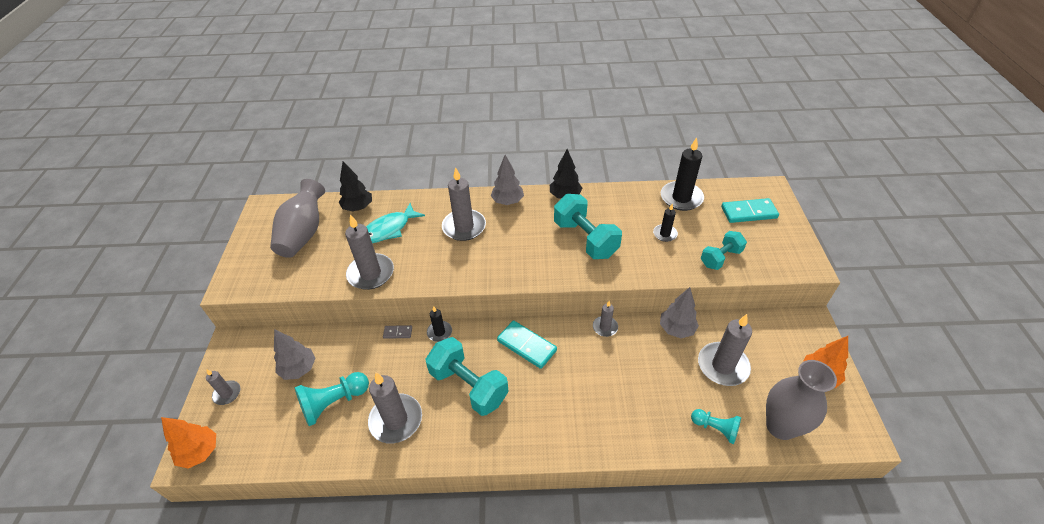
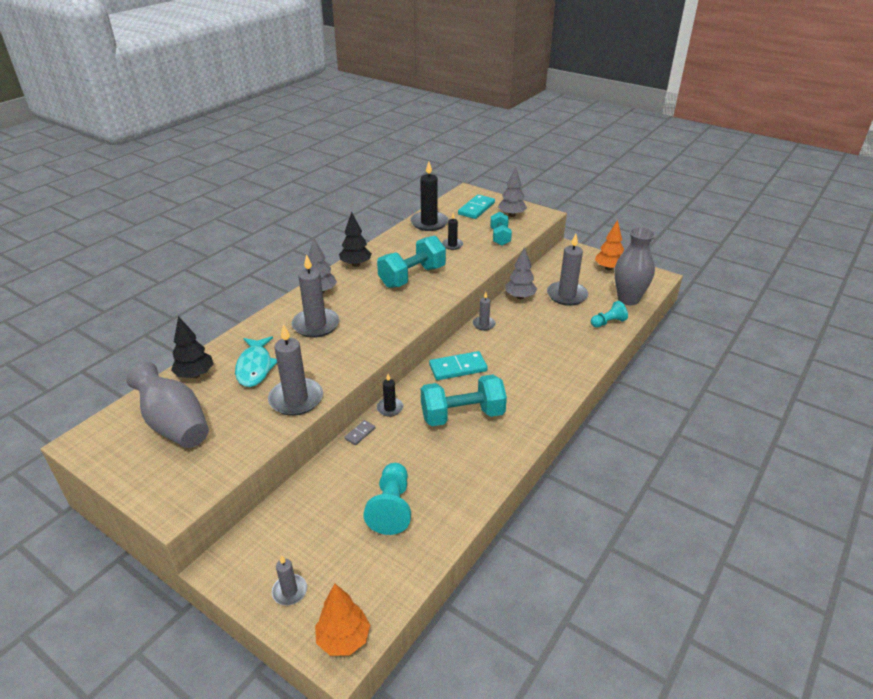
camera: 55 degrees left, 10 degrees down
(299, 369) = (323, 519): grey tree -> grey tree (511, 215)
(396, 420) = (452, 472): grey candle -> none
(585, 239) = (412, 277): turquoise dumbbell -> turquoise dumbbell turned 45 degrees counterclockwise

